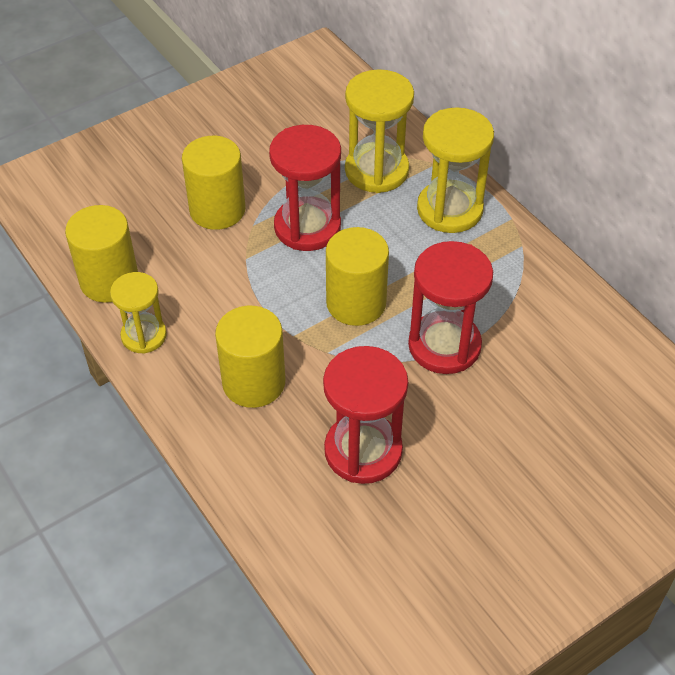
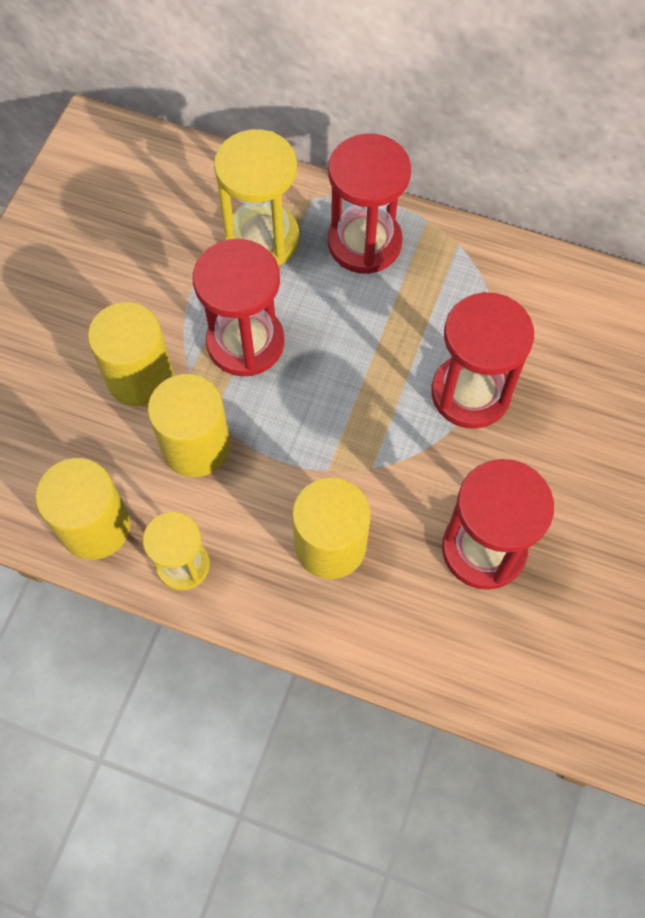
camera: 35 degrees left, 15 degrees up
(356, 303) = (357, 398): yellow cylinder -> yellow cylinder (196, 446)
(449, 209) = (364, 243): yellow hourglass -> red hourglass

